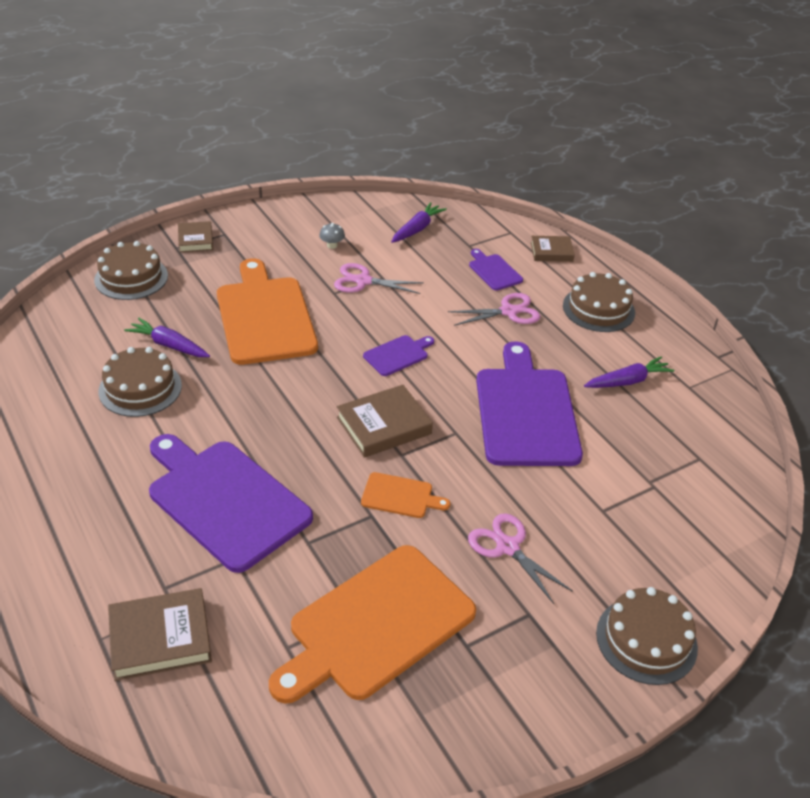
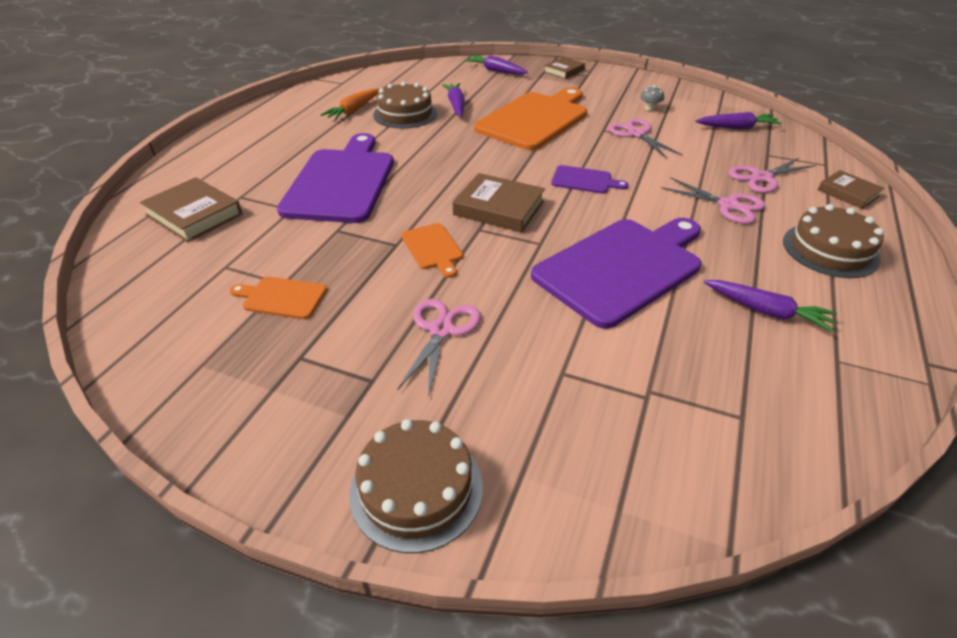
camera: 55 degrees right, 0 degrees up
(79, 420) = (353, 110): none -> orange carrot
(131, 278) = (495, 71): brown cake -> purple carrot
(376, 625) = (281, 297): orange cutting board -> orange cutting board, size x0.45
(494, 271) = (762, 178): purple cutting board -> pink scissors

